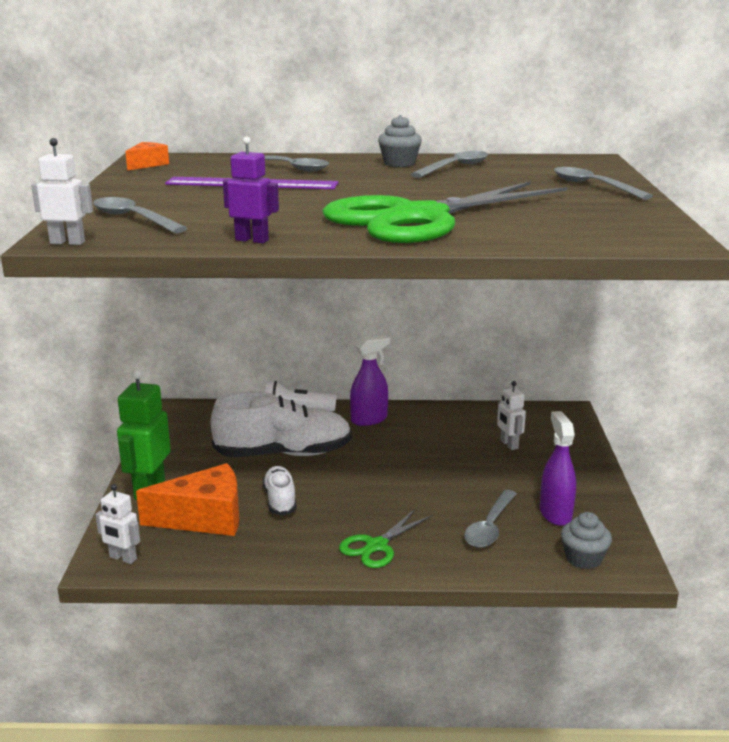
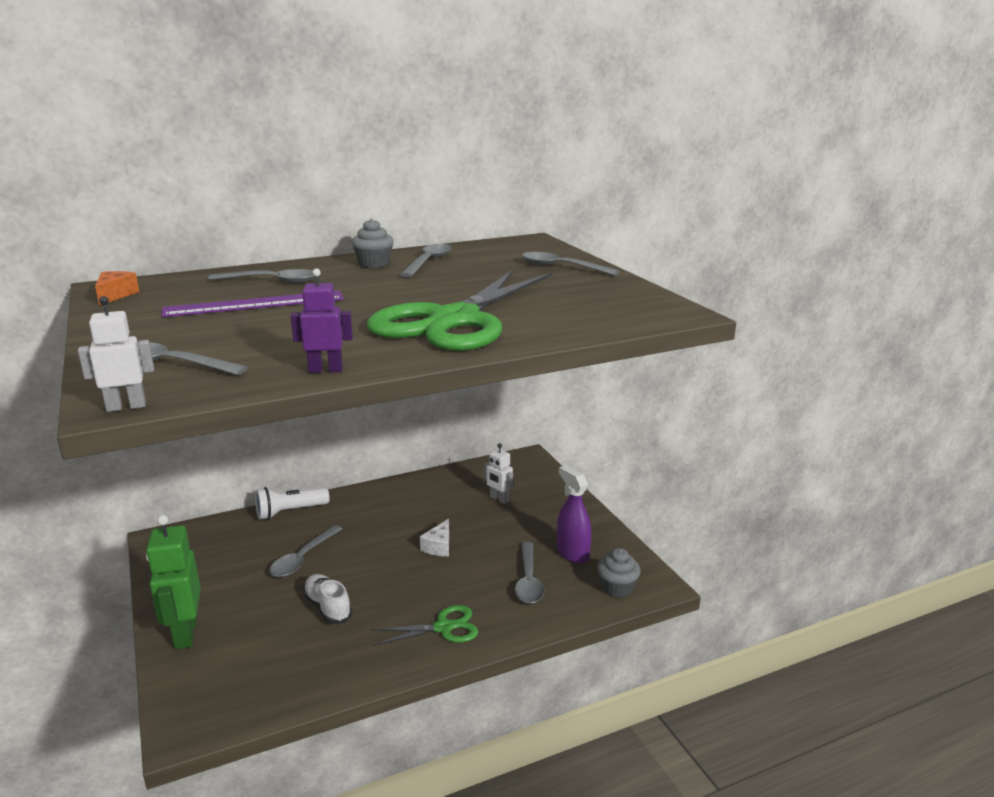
camera: 25 degrees left, 0 degrees up
(123, 558) = (200, 718): white robot -> none
(204, 518) = (262, 648): orange cheese -> none
(283, 453) = (303, 558): white shoe -> grey spoon
(369, 419) = (364, 504): purple spray bottle -> none
(376, 546) = (444, 627): green scissors -> green scissors turned 120 degrees counterclockwise
(417, 474) = (439, 546): none -> white cheese

